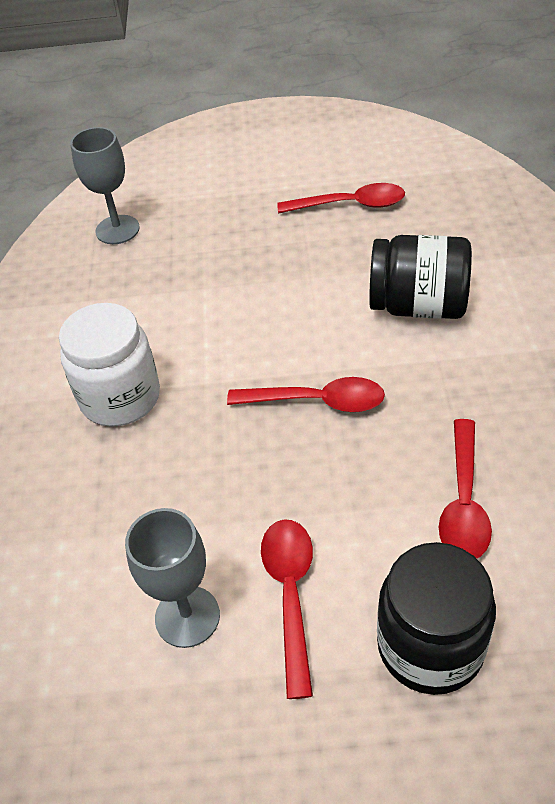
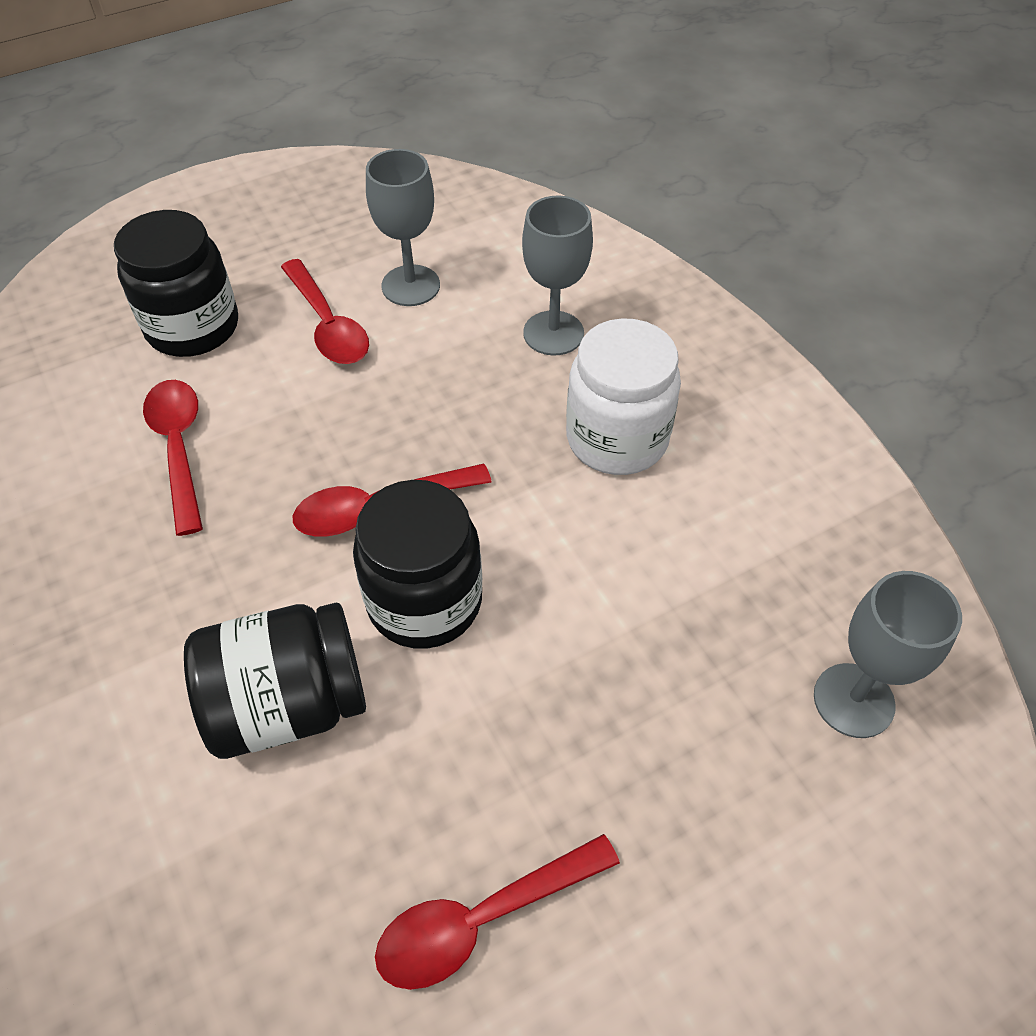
camera: 150 degrees right, 5 degrees up
(96, 507) = (553, 333): none -> grey goblet
(314, 334) = (424, 601): none -> black jar

